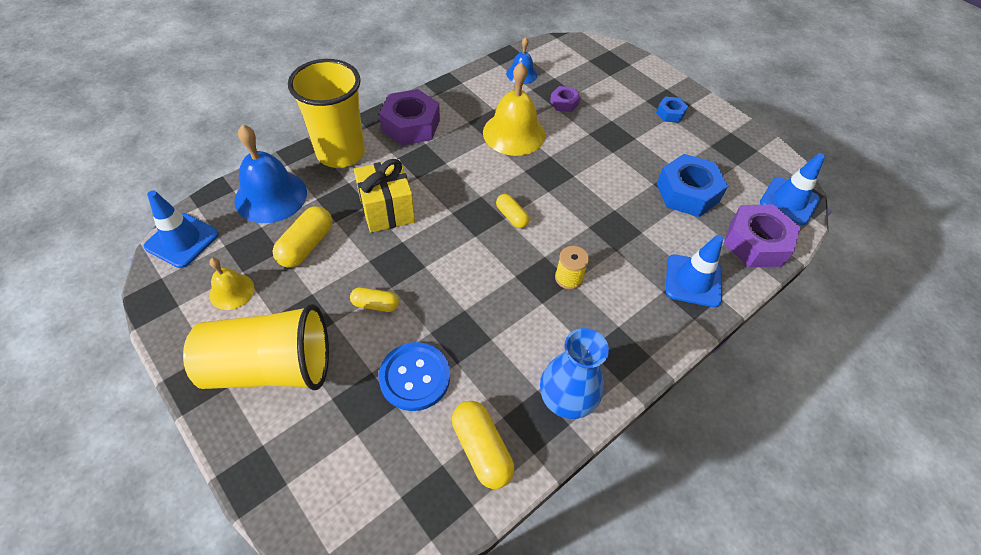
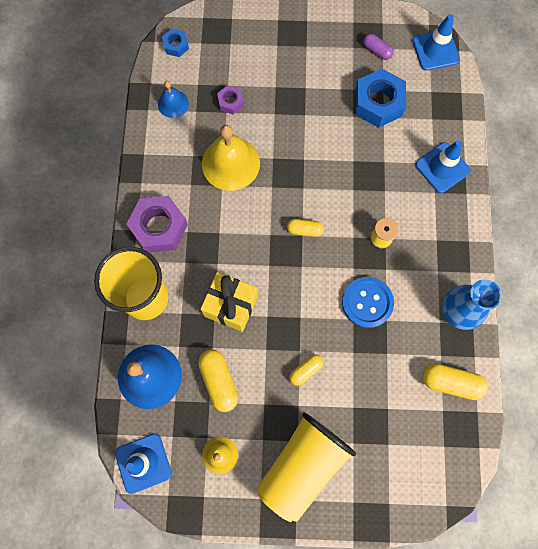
camera: 45 degrees left, 20 degrees up
(415, 377) = (377, 385): blue button -> blue button (367, 302)
(670, 113) = (303, 42): blue nut -> blue nut (176, 45)
(729, 162) = (377, 51): none -> purple capsule
(756, 243) = (447, 104): purple nut -> none

